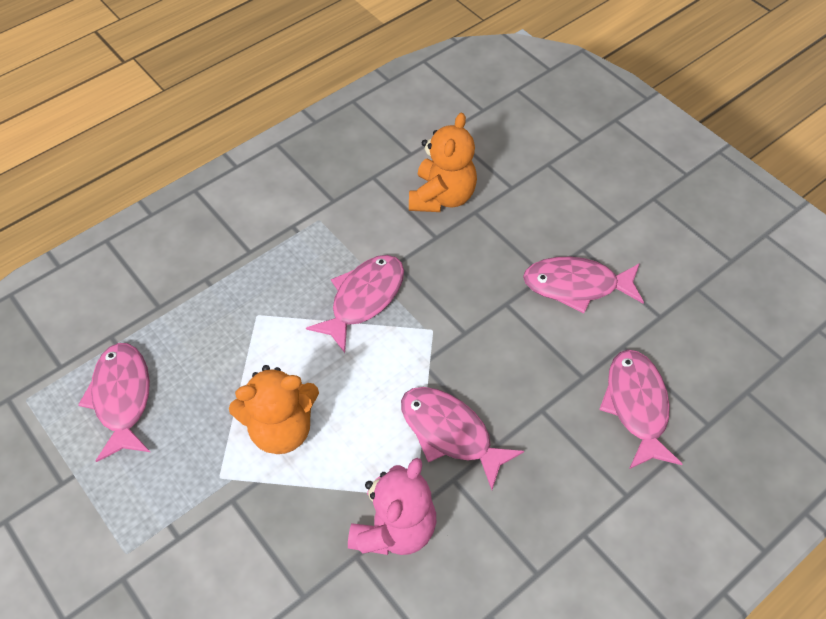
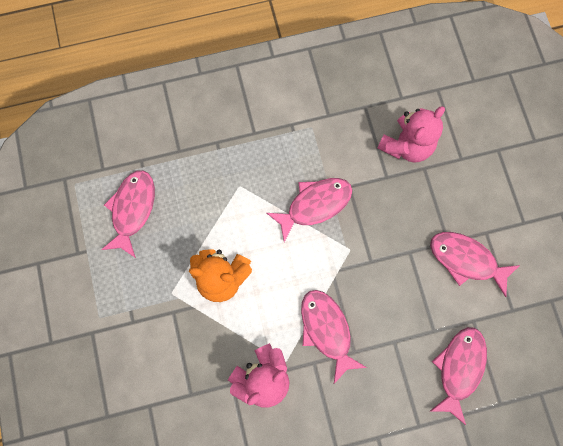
camera: 25 degrees right, 20 degrees up
(442, 197) = (406, 145): orange teddy bear -> pink teddy bear

